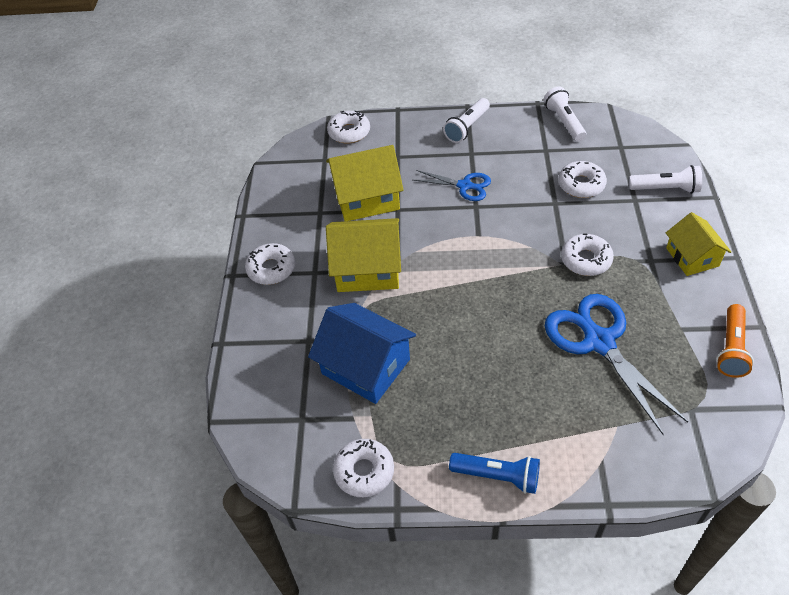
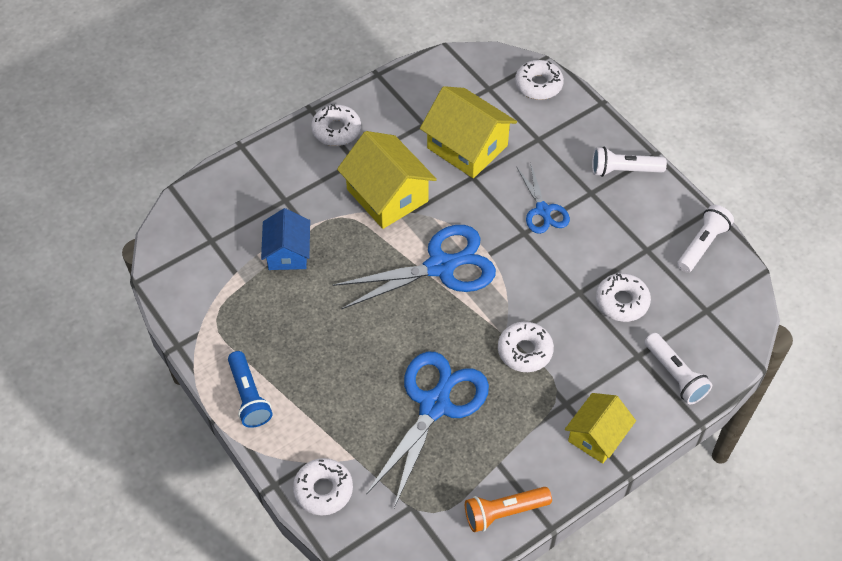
camera: 50 degrees right, 5 degrees up
(364, 471) = (194, 307): white donut -> white donut (323, 490)
(366, 366) = (288, 252): blue house -> blue house, size x0.64
(466, 270) = (440, 267): none -> blue scissors

